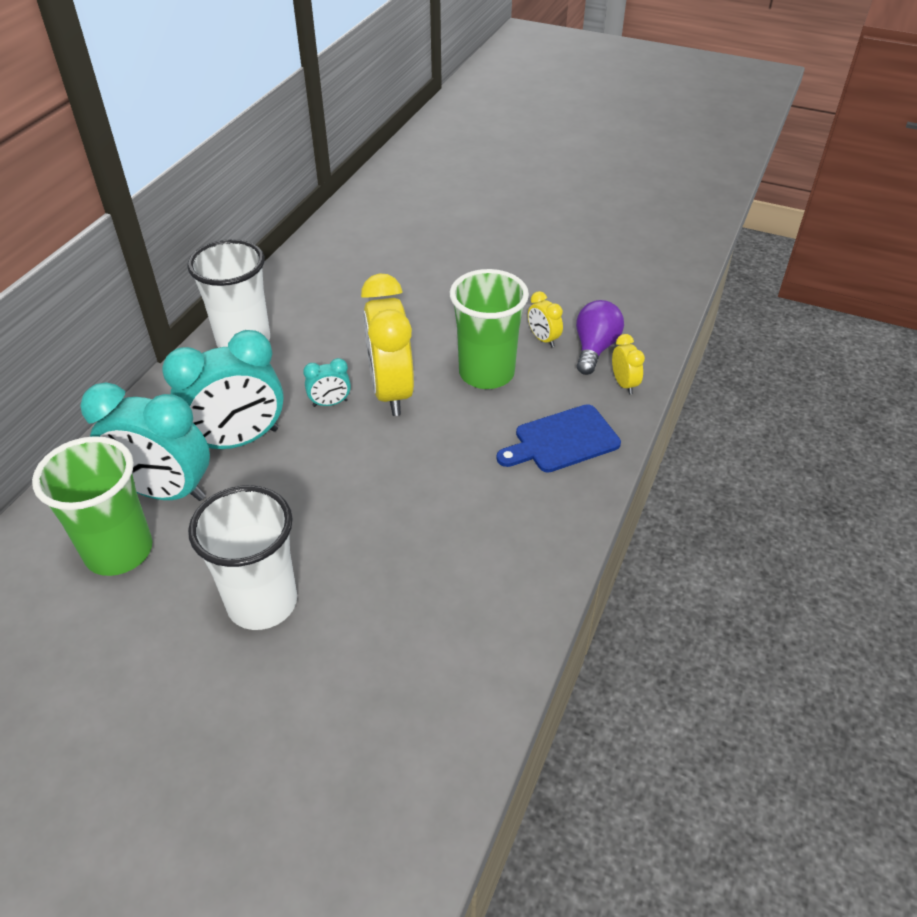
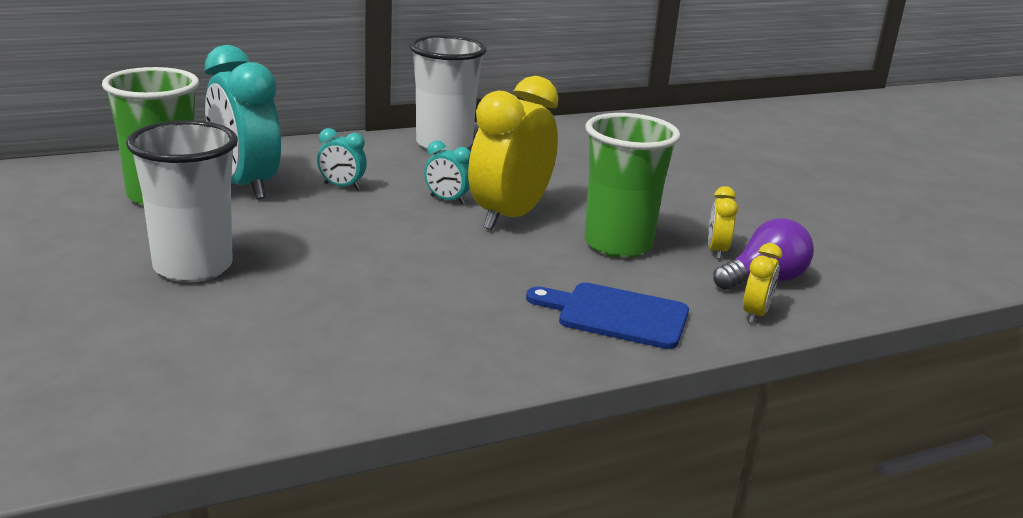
camera: 40 degrees right, 20 degrees down
(238, 441) = (342, 186): turquoise clock -> turquoise clock, size x0.45

